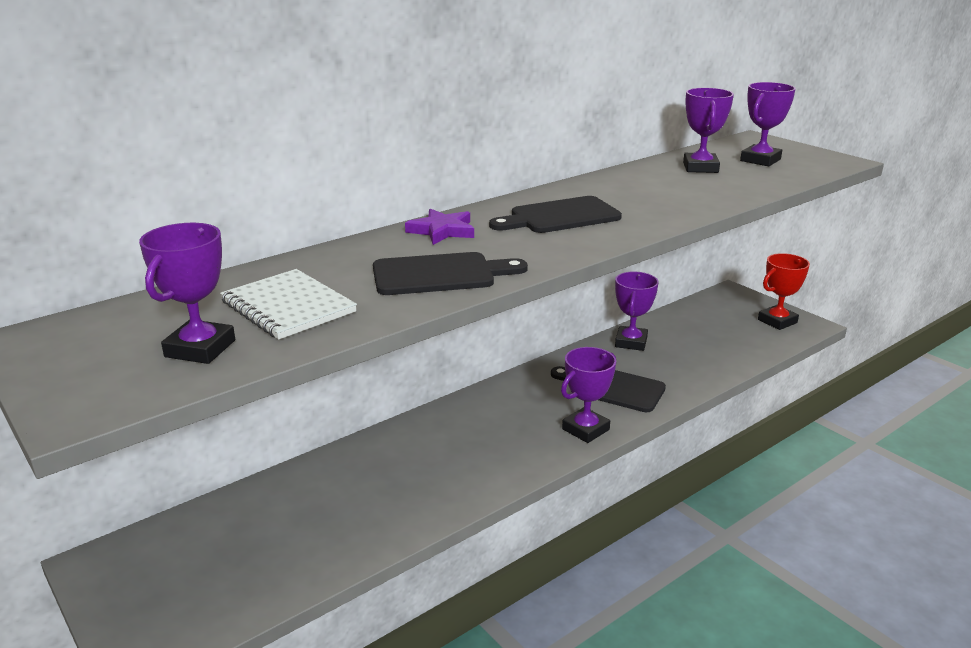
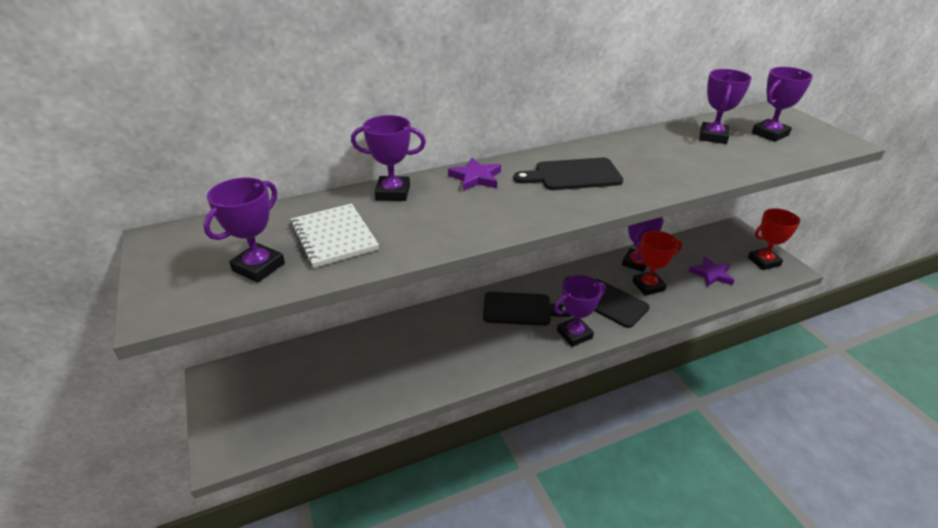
camera: 15 degrees right, 10 degrees up
(342, 256) = (393, 193): none -> purple trophy
(440, 274) = (455, 222): black cutting board -> black cutting board (521, 309)
(655, 365) = (648, 286): none -> red trophy
(724, 342) = (711, 274): none -> purple star

